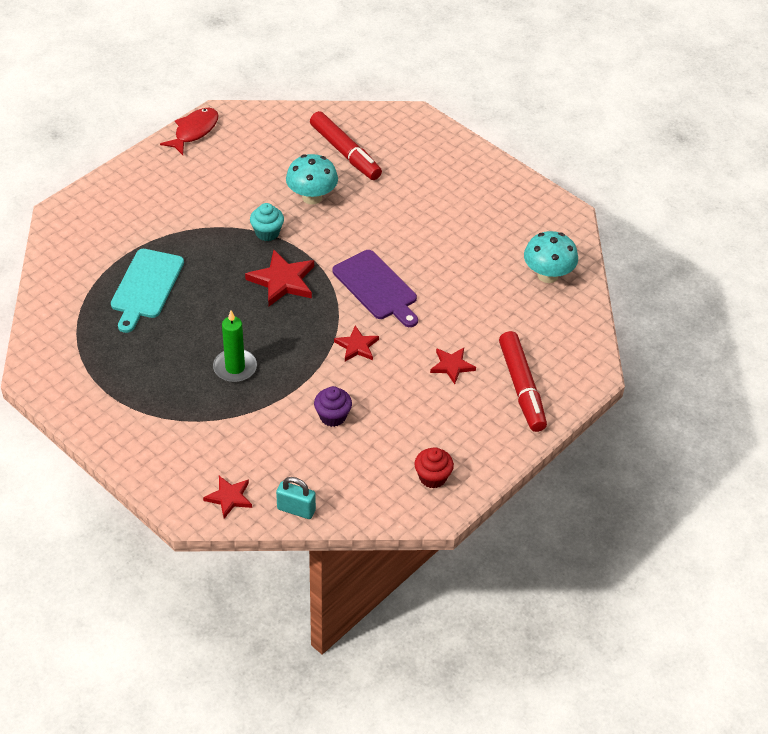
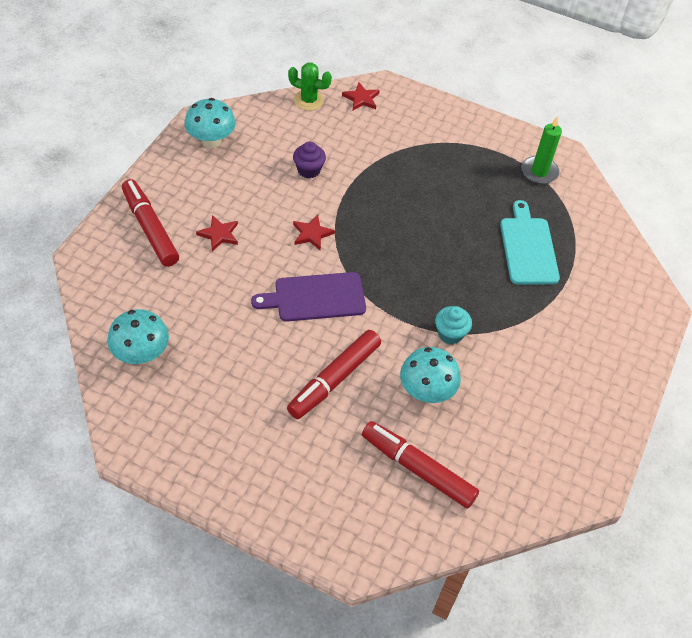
camera: 160 degrees right, 5 degrees up
(194, 131) = (604, 452): red fish -> none
(235, 367) = (408, 192): green candle -> green candle (539, 172)
(282, 281) = (408, 283): red star -> none
(296, 509) = (308, 100): turquoise padlock -> green cactus
(376, 287) = (315, 297): purple cutting board -> purple cutting board turned 45 degrees counterclockwise
(385, 222) = (334, 379): none -> red marker
(432, 477) = (211, 141): red cupcake -> turquoise mushroom

